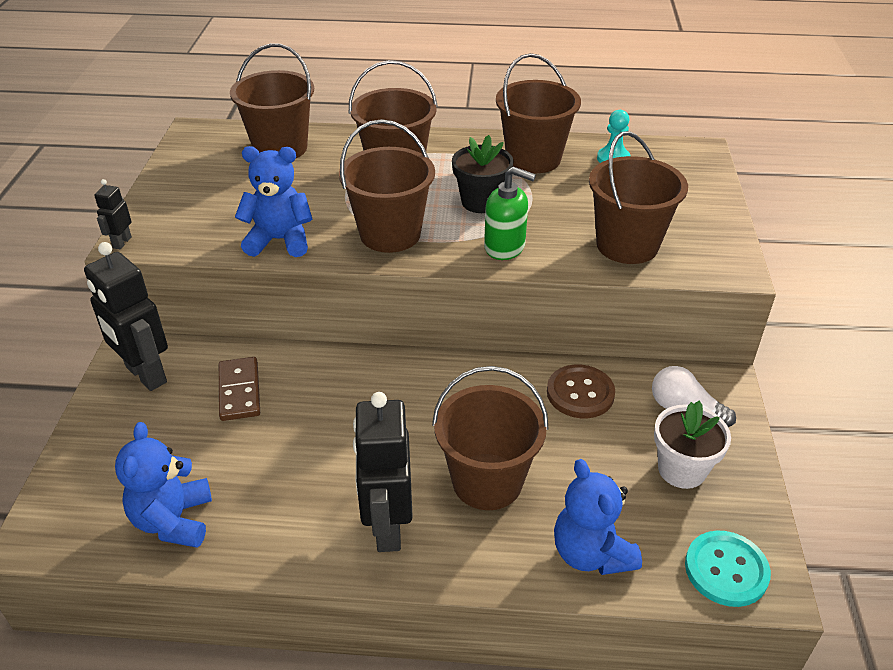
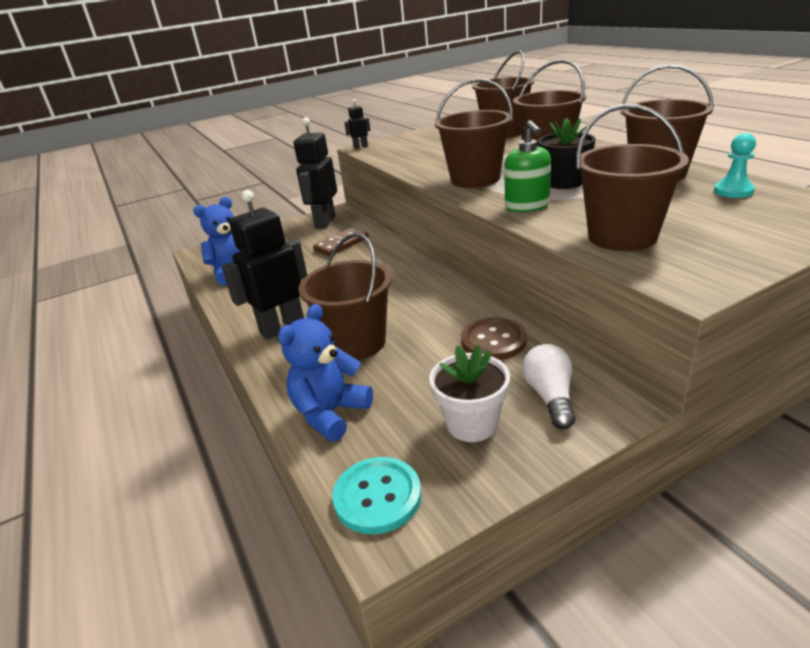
camera: 60 degrees right, 10 degrees down
(279, 240) = (418, 165): blue teddy bear -> none

